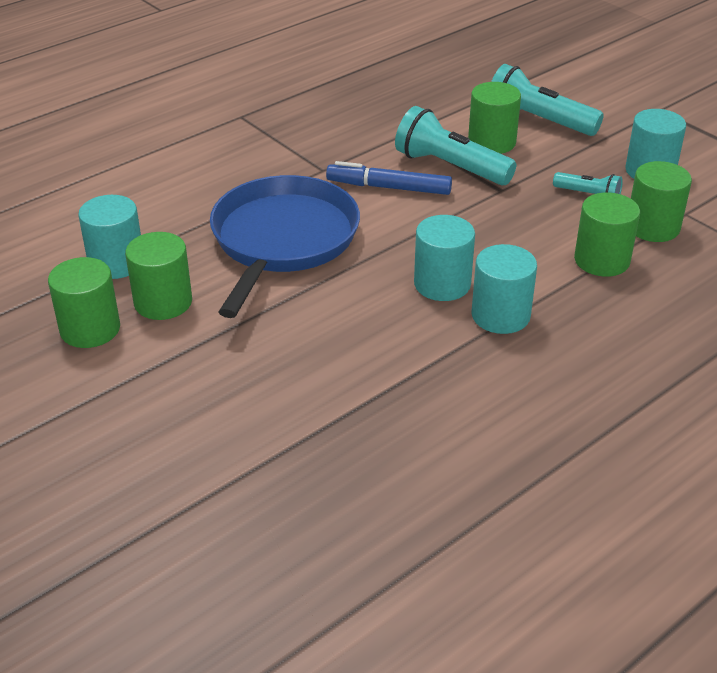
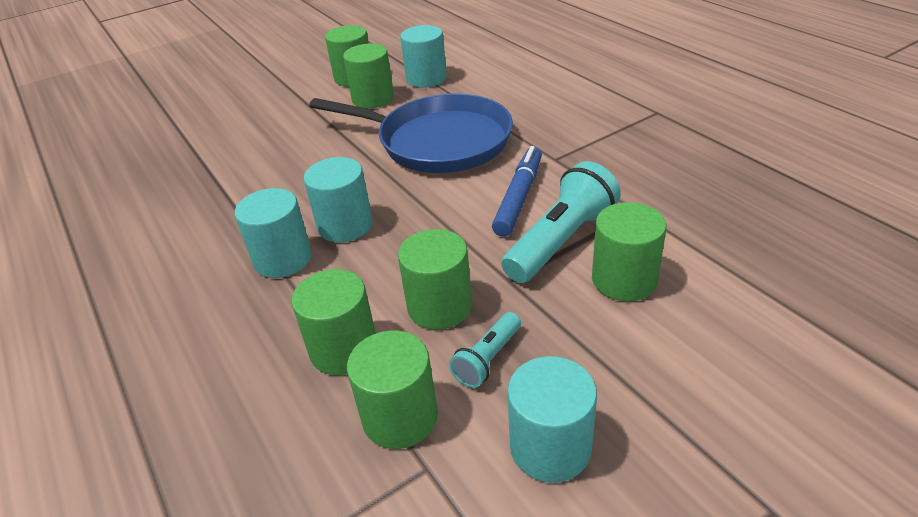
camera: 100 degrees right, 0 degrees up
(538, 121) = (693, 332): turquoise flashlight -> none
(541, 219) = (439, 306): none -> green cylinder

